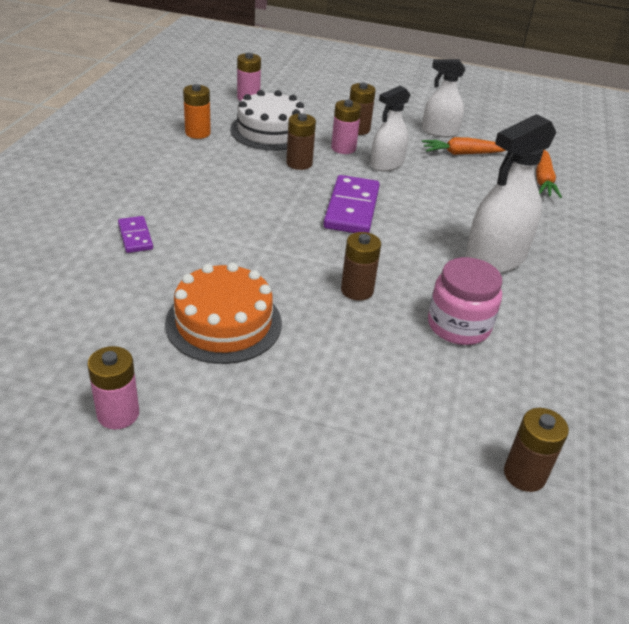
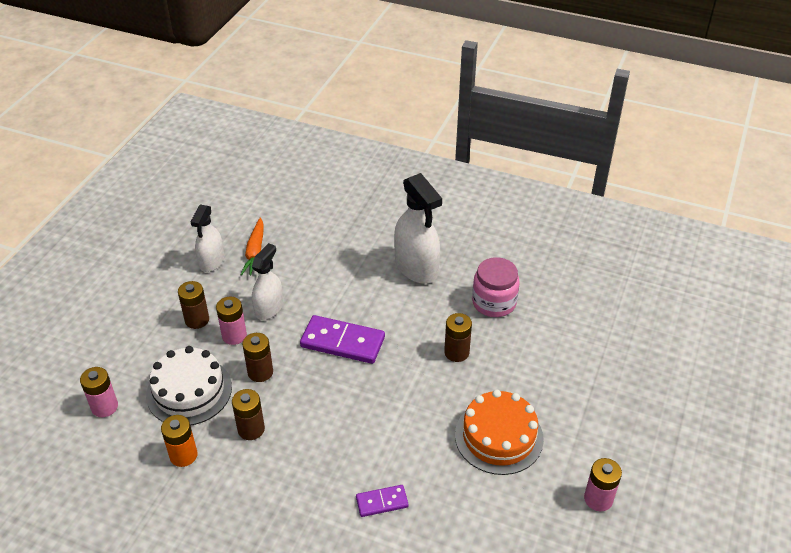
camera: 80 degrees left, 5 degrees up
(387, 164) = (269, 308): white spray bottle -> white spray bottle turned 120 degrees counterclockwise
(524, 474) = (619, 299): brown battery -> brown battery (251, 429)
(543, 180) = (306, 213): orange carrot -> none

